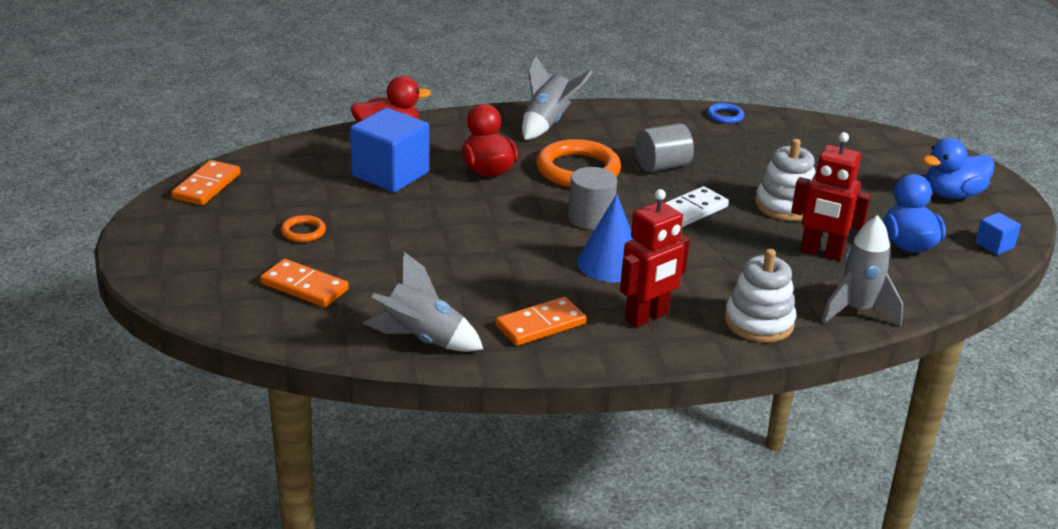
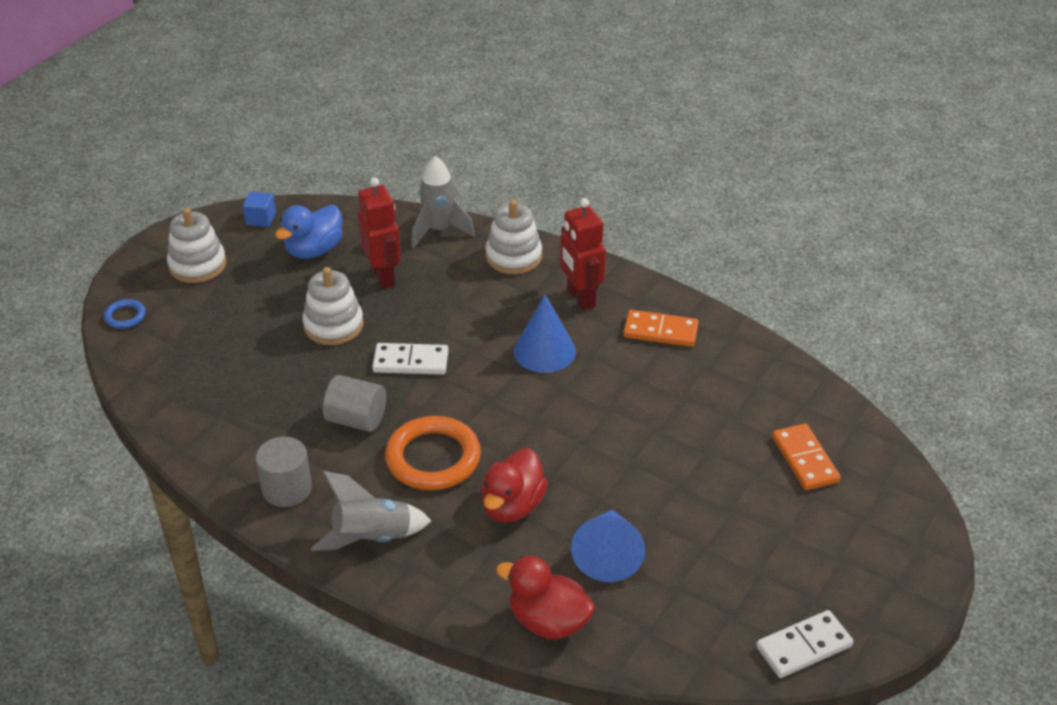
camera: 135 degrees left, 10 degrees up
(207, 186) = (803, 646): orange domino -> white domino
(303, 232) = (756, 523): orange ring -> none
(390, 174) = (608, 555): blue cube -> blue cone
(422, 340) = (757, 364): grey rocket -> none
(590, 218) = (499, 399): grey cylinder -> grey cylinder (287, 489)
(647, 317) = (580, 298): red robot -> red robot turned 120 degrees counterclockwise
(725, 116) = (198, 446): blue ring -> blue ring (125, 316)
(952, 194) = (197, 265): blue duck -> white stacking toy

